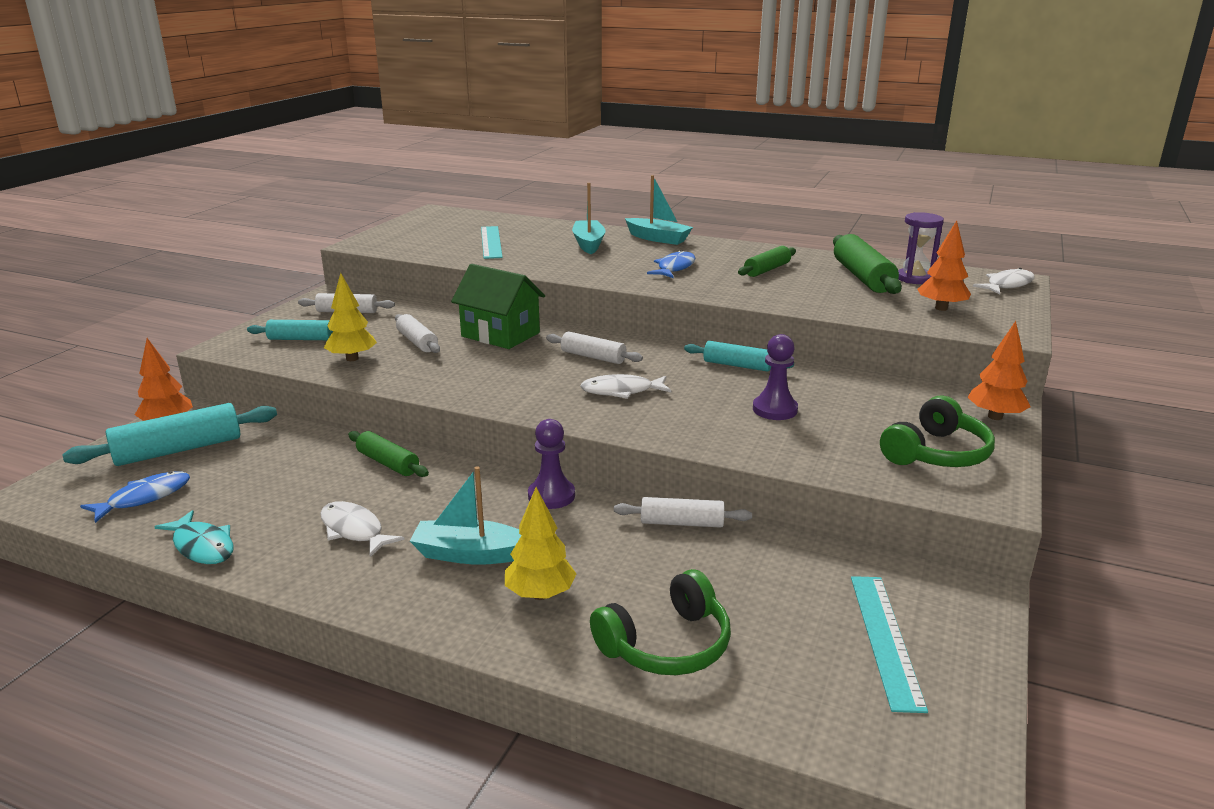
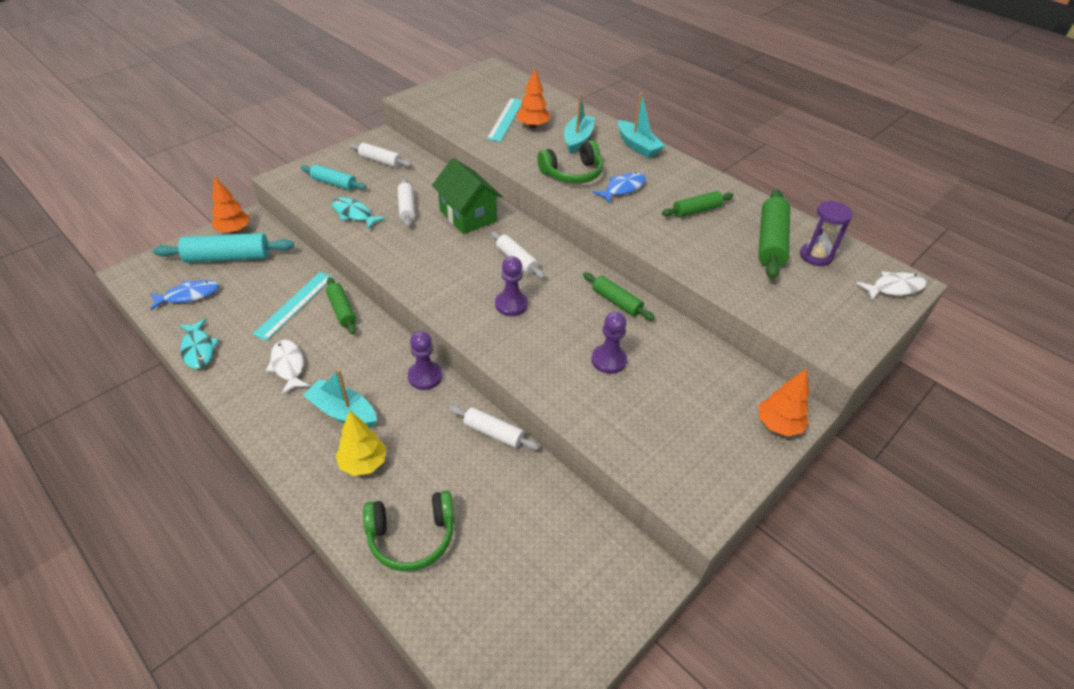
camera: 20 degrees right, 20 degrees up
(352, 358) = (354, 214): yellow tree -> turquoise fish
(621, 391) = (511, 304): white fish -> purple pawn
(737, 365) = (616, 302): turquoise rolling pin -> green rolling pin
(885, 639) = (555, 590): turquoise ruler -> turquoise ruler (294, 305)
(936, 453) = (696, 449): green headphones -> green headphones (572, 173)
(941, 308) = (805, 302): orange tree -> orange tree (532, 126)

